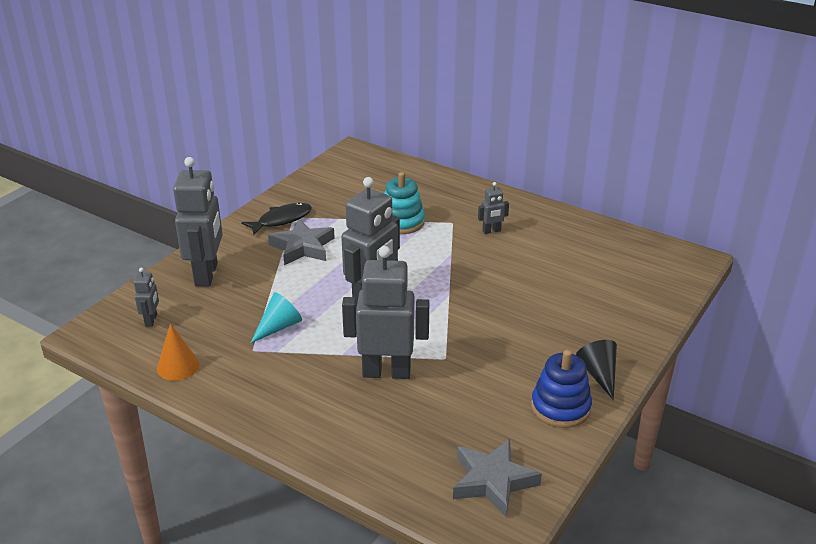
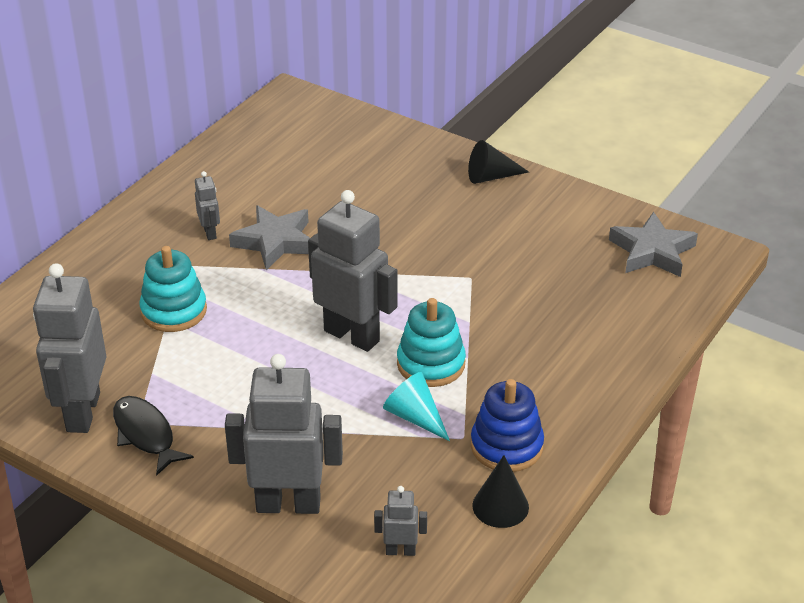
camera: 90 degrees left, 5 degrees up
(178, 366) = (500, 506): orange cone -> black cone
(302, 247) = (226, 406): grey star -> grey star (275, 242)
(336, 335) = (431, 364): none -> turquoise stacking toy
(386, 372) = (498, 321): grey robot -> grey robot (82, 412)
(560, 407) = (543, 204): blue stacking toy -> blue stacking toy (506, 446)

